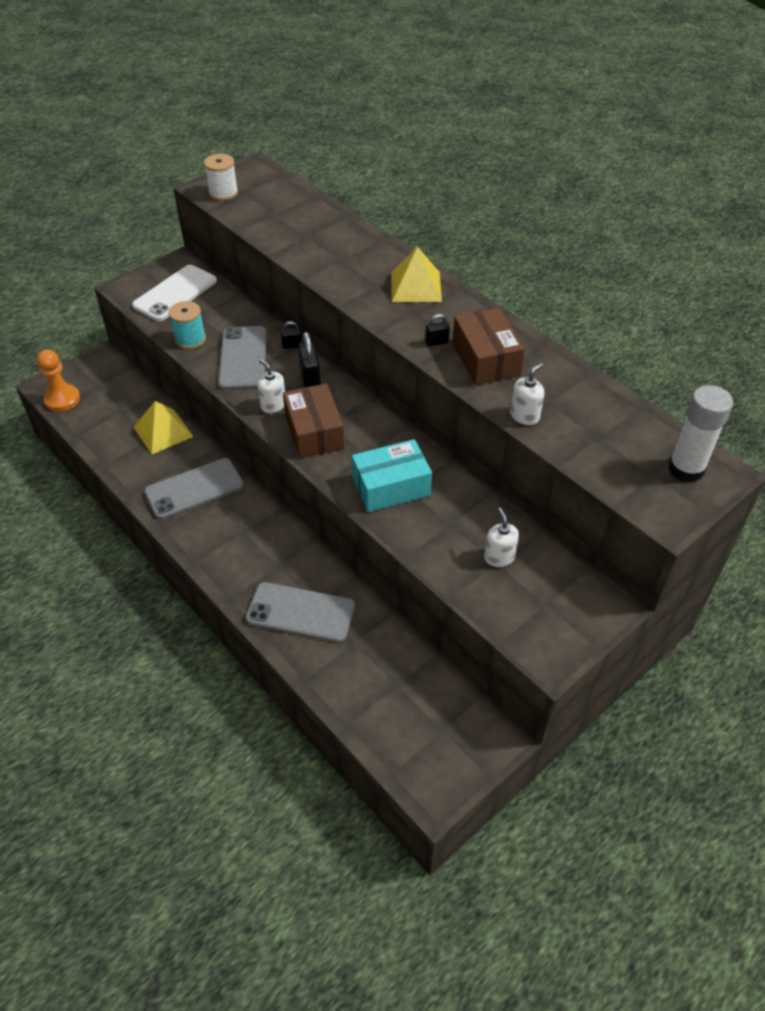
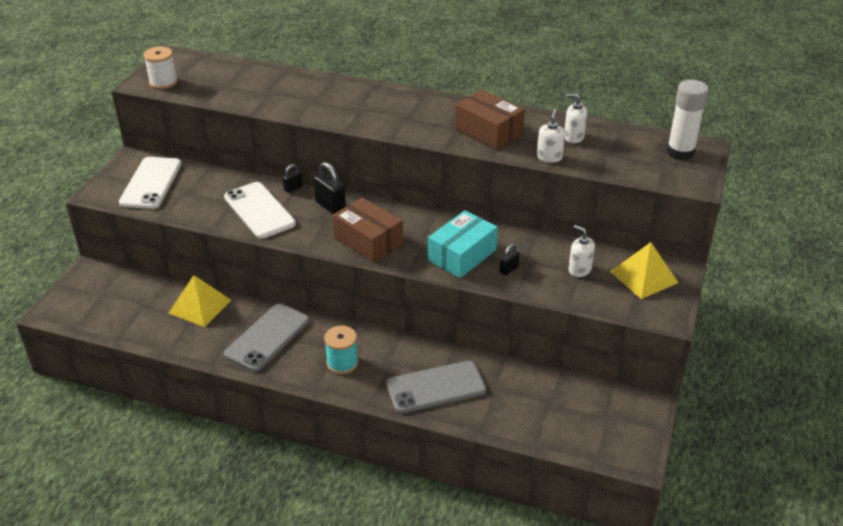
camera: 30 degrees left, 10 degrees down
(62, 399) = (77, 316): orange pawn -> none
(190, 339) = (198, 212): turquoise spool -> turquoise spool (342, 363)
(243, 358) = (259, 210): grey phone -> white phone
(273, 405) = (317, 234): white soap dispenser -> white soap dispenser (573, 137)
(416, 286) = (391, 101): yellow pyramid -> yellow pyramid (644, 277)
(436, 342) = (442, 132): black padlock -> black padlock (509, 269)

